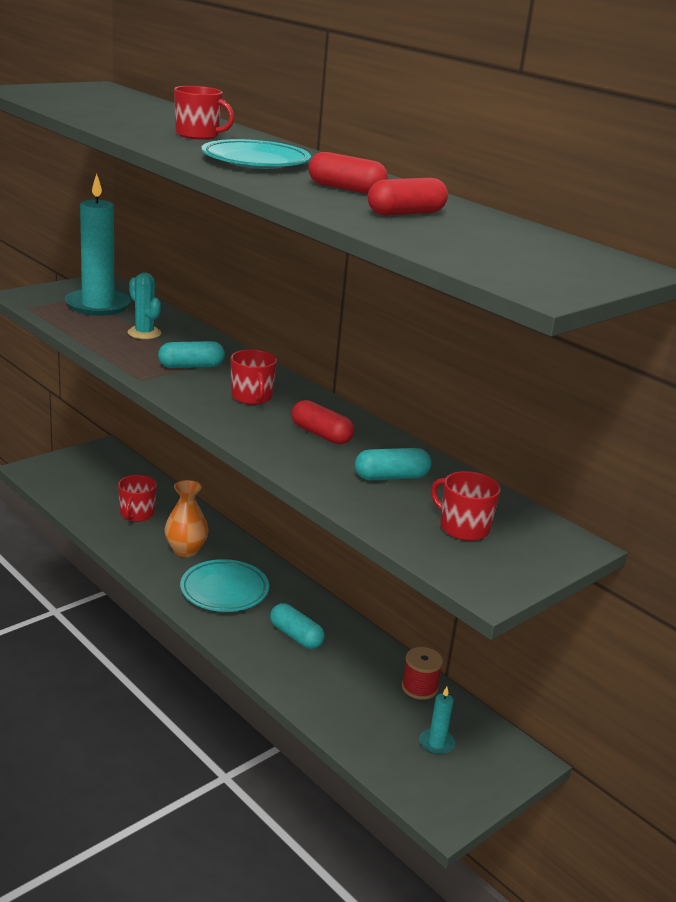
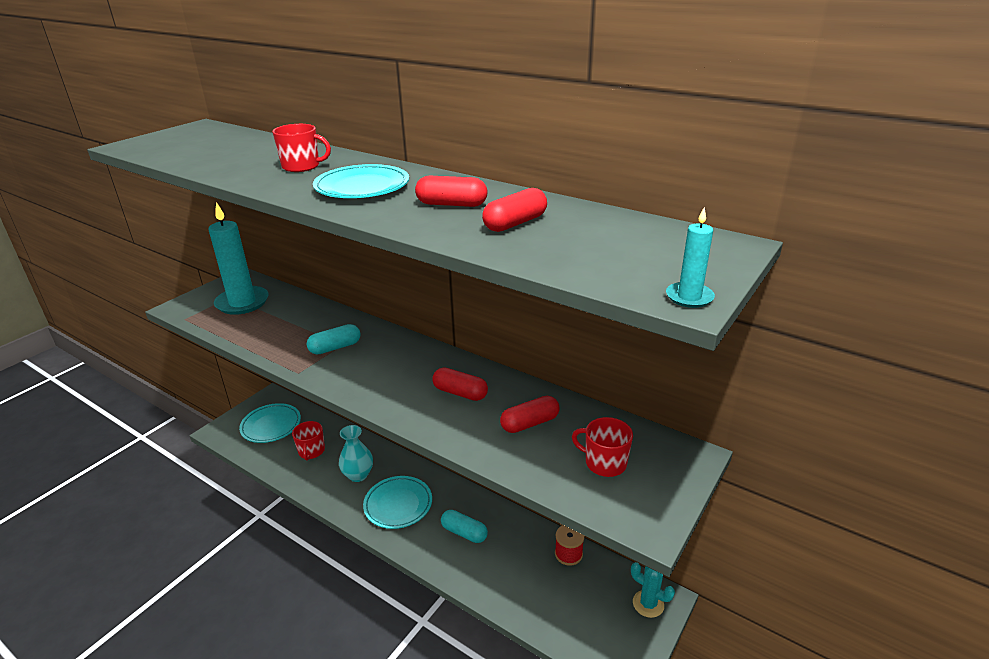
camera: 10 degrees left, 5 degrees up
(96, 478) = (271, 426): none -> turquoise plate
(144, 333) = (287, 322): turquoise cactus -> turquoise cactus (648, 604)
(185, 550) = (358, 475): orange vase -> turquoise vase
(252, 397) = (393, 368): red mug -> none
(391, 477) = (530, 423): turquoise capsule -> red capsule
(436, 743) = (597, 603): turquoise candle -> turquoise candle (689, 297)

